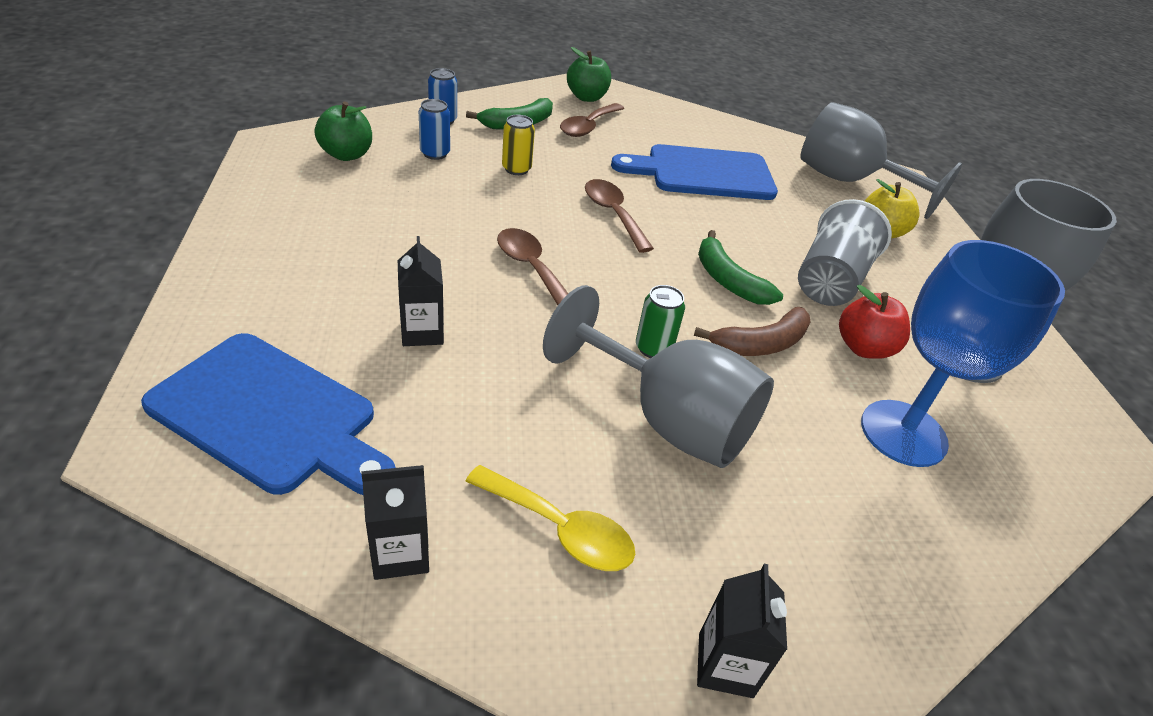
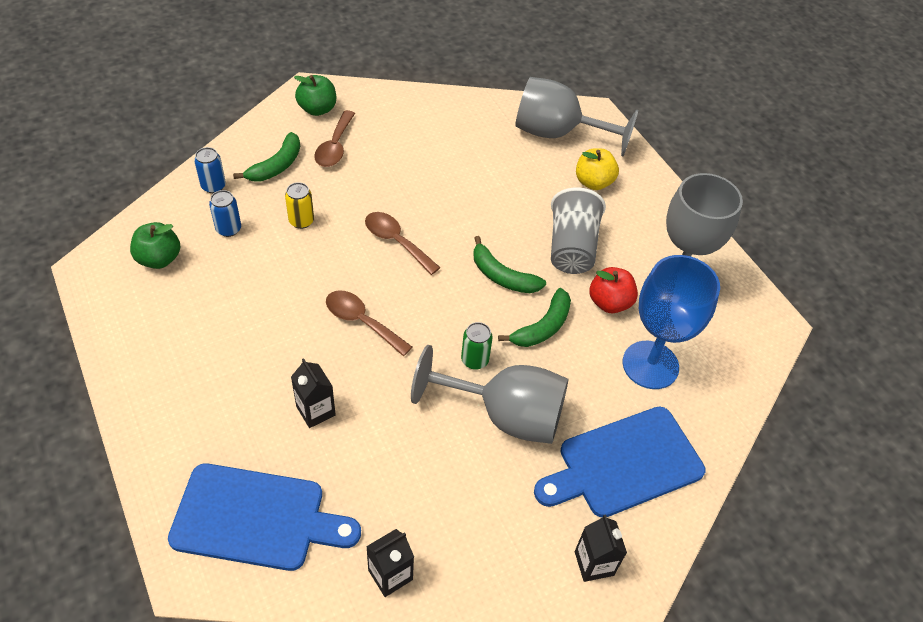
camera: 20 degrees left, 10 degrees up
(560, 529) = (473, 520): yellow spoon -> none
(703, 173) = (446, 168): blue cutting board -> blue cutting board (624, 464)
(760, 344) = (542, 327): brown banana -> green banana

